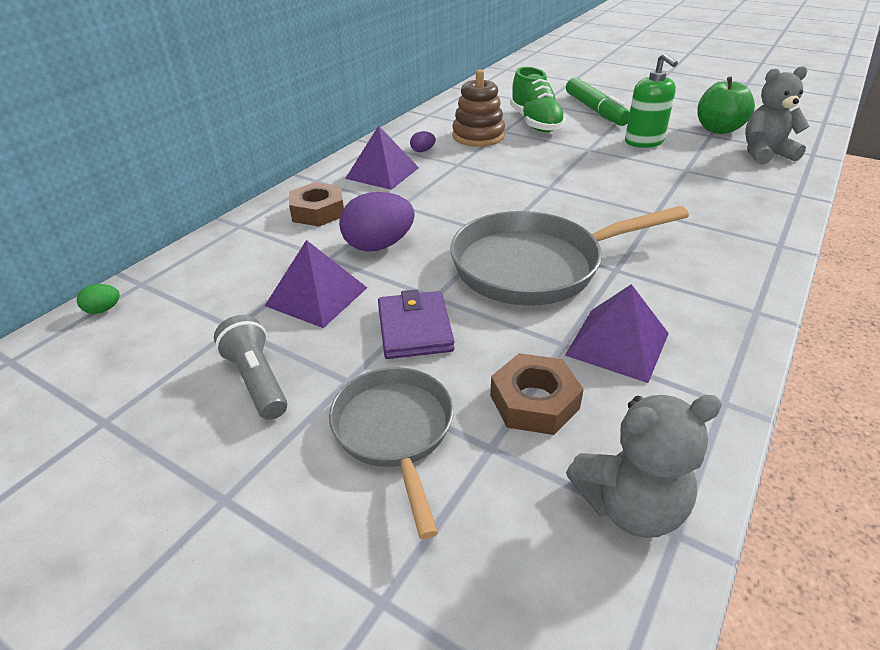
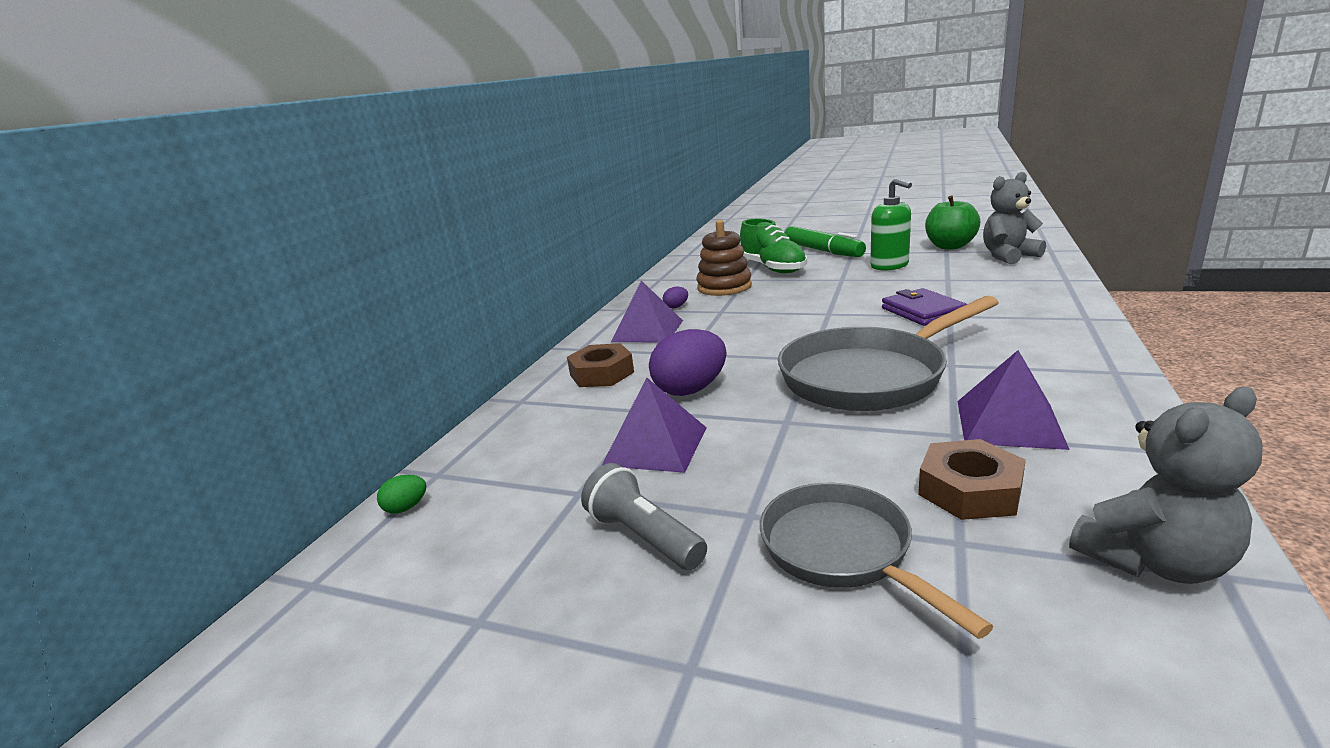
camera: 10 degrees left, 15 degrees down
(415, 329) = (787, 453): purple wallet -> purple wallet (923, 311)

